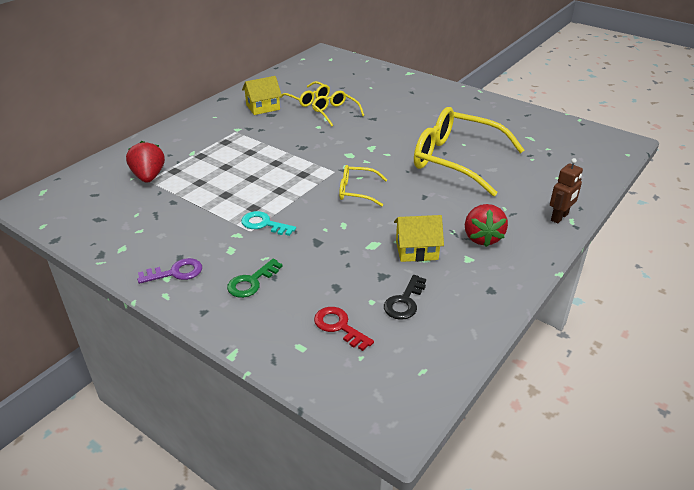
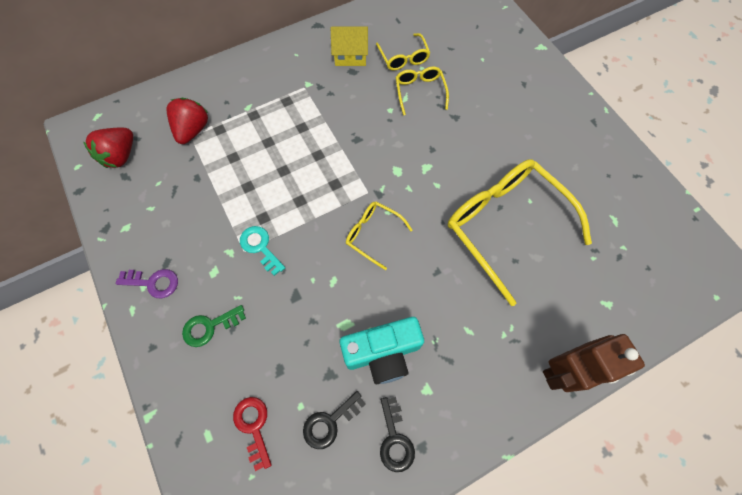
camera: 25 degrees right, 30 degrees up
(416, 250) = (382, 353): yellow house -> turquoise camera
(466, 293) = (395, 439): none -> black key
(482, 238) = (459, 364): red strawberry -> red strawberry (121, 156)
(559, 217) = (563, 370): brown robot -> brown robot, size x1.58

